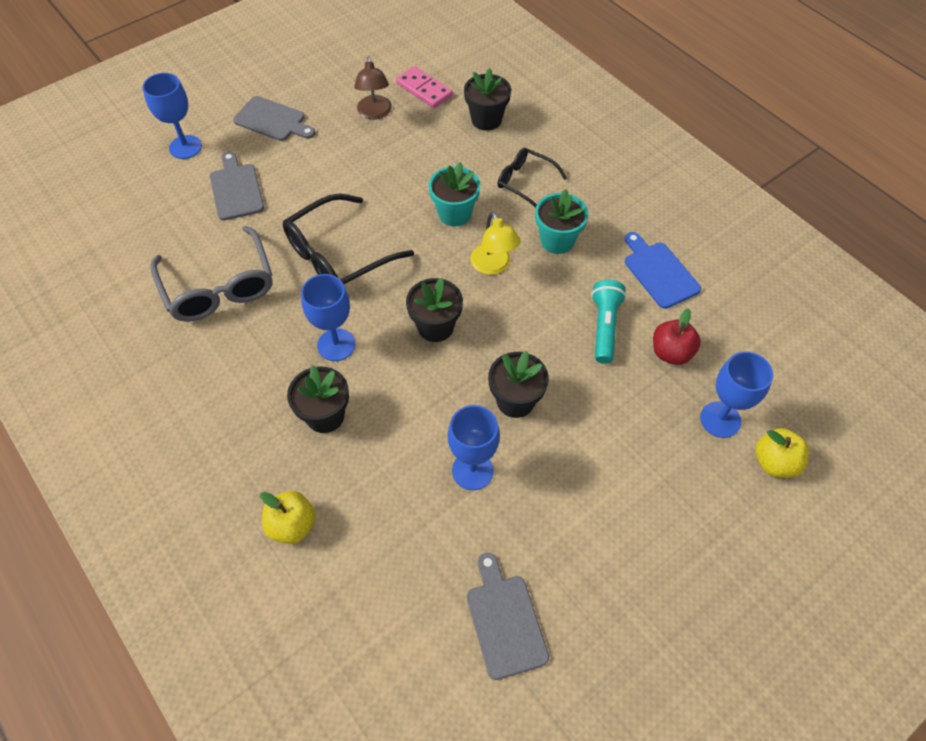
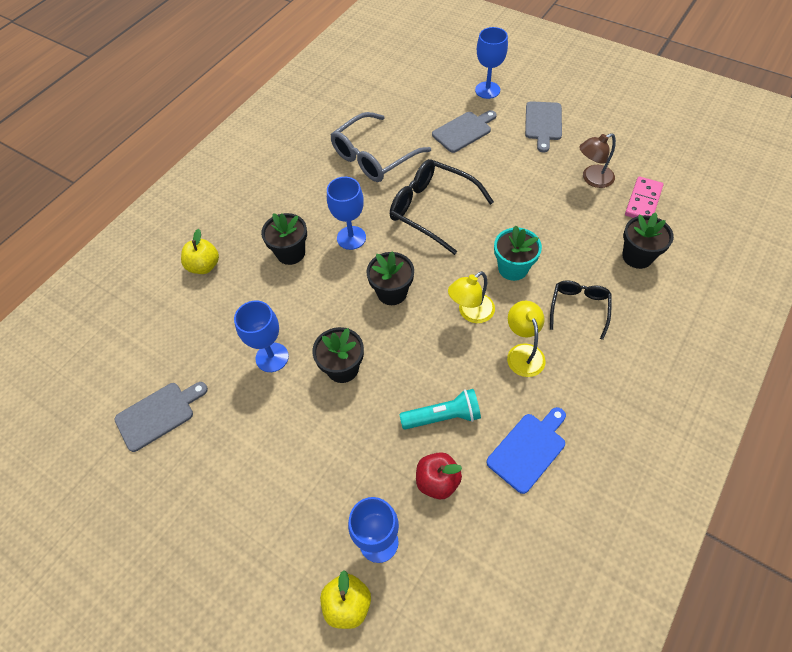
camera: 75 degrees right, 0 degrees up
(557, 240) = (523, 353): turquoise flower pot -> yellow lamp

